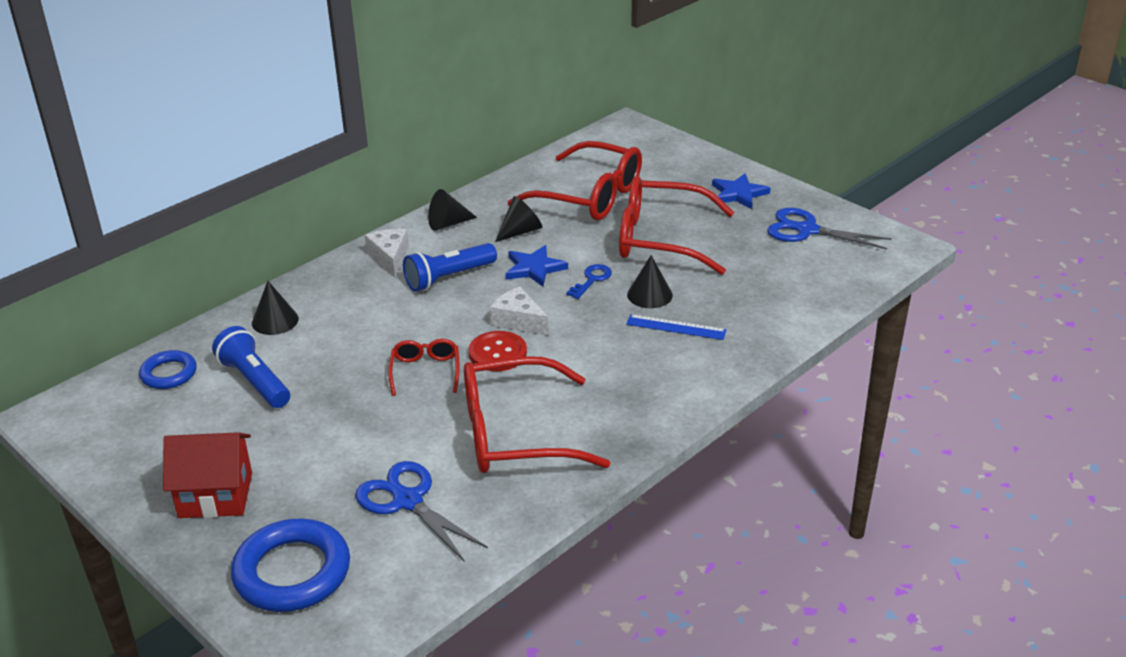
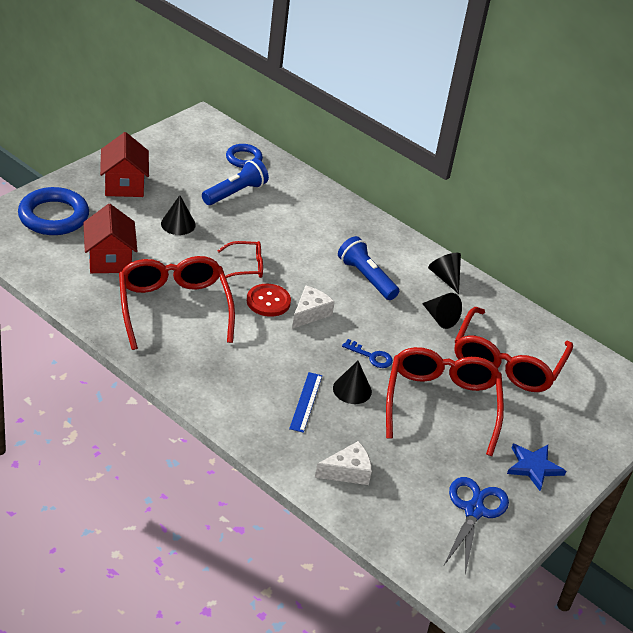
camera: 80 degrees right, 5 degrees up
(275, 321) = (304, 197): black cone -> black cone (178, 224)
(390, 258) = (390, 248): white cheese -> white cheese (347, 472)
(408, 501) = (110, 259): blue scissors -> red house
(534, 268) = (385, 324): blue star -> none

